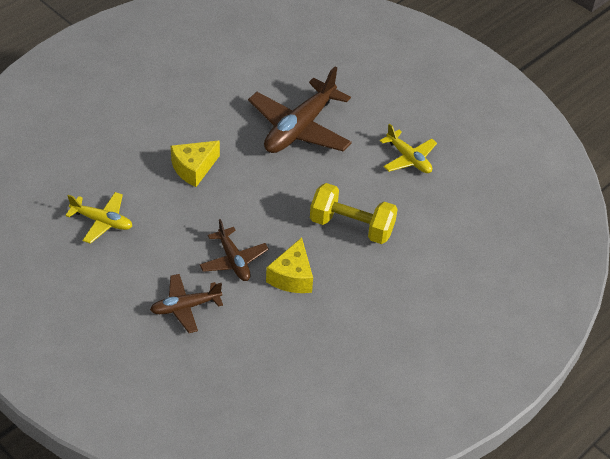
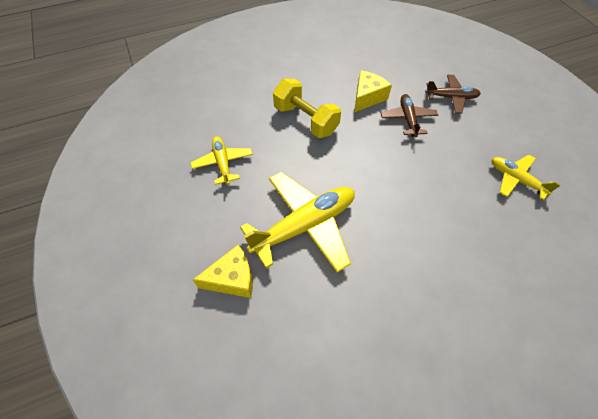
camera: 155 degrees left, 10 degrees up
(194, 168) = (424, 209): yellow cheese -> yellow cheese (232, 279)
(299, 128) = (304, 225): brown plane -> yellow plane

